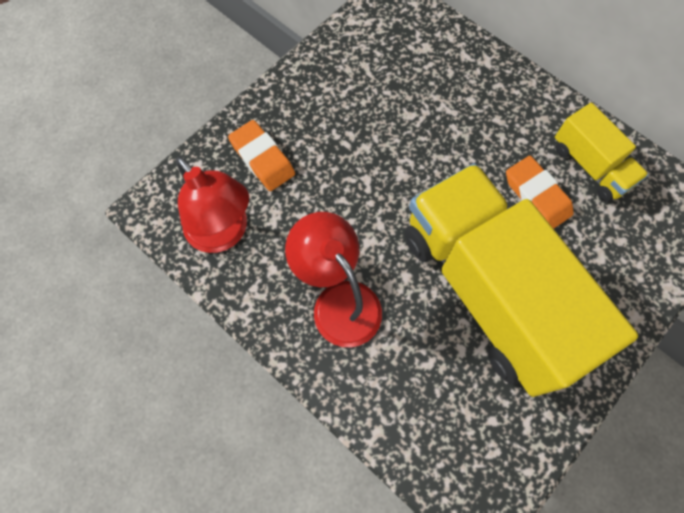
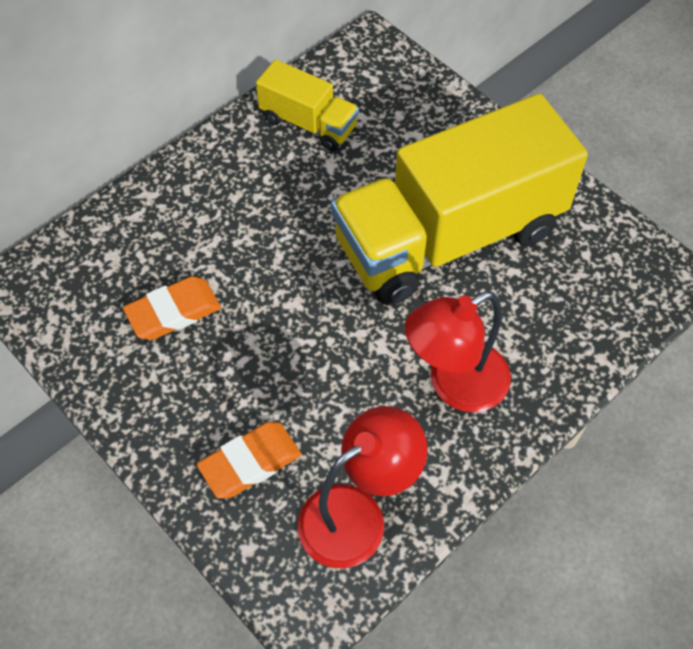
camera: 85 degrees left, 10 degrees down
(537, 196) = (339, 176): orange eraser -> orange eraser (173, 312)
(590, 166) = (308, 123): yellow truck -> yellow truck turned 60 degrees clockwise

